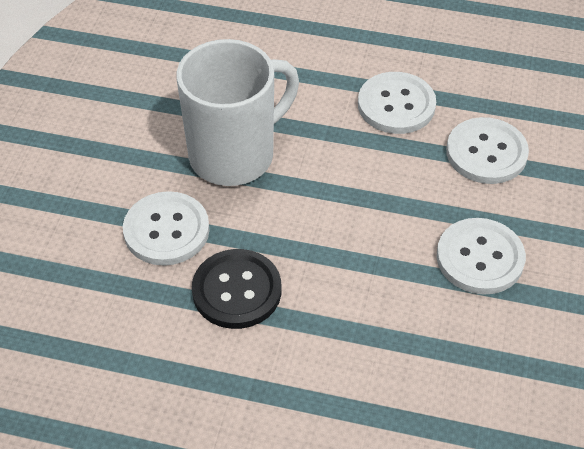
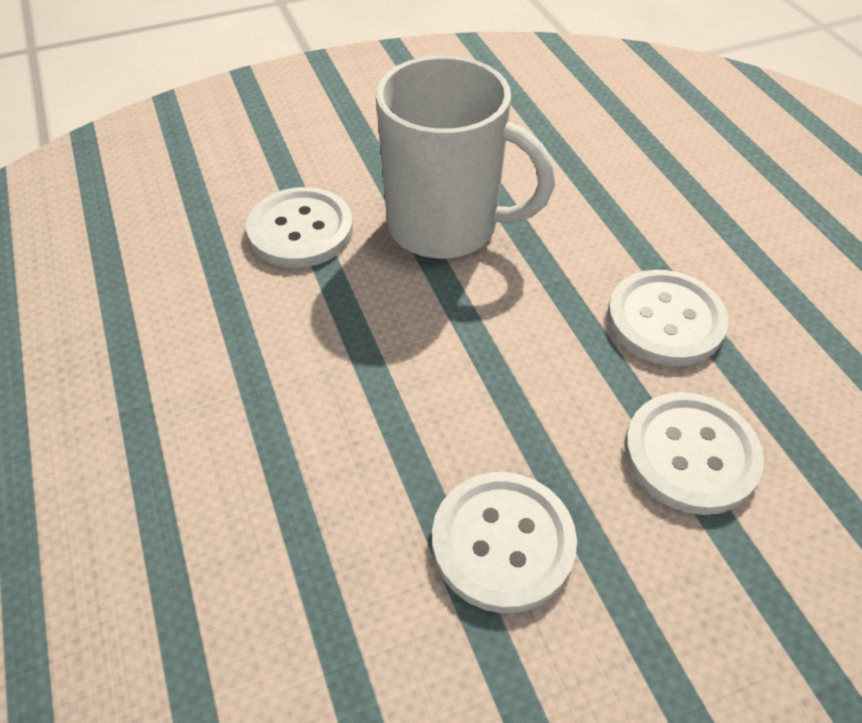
camera: 55 degrees right, 0 degrees up
(237, 290) = (262, 324): black button -> none

